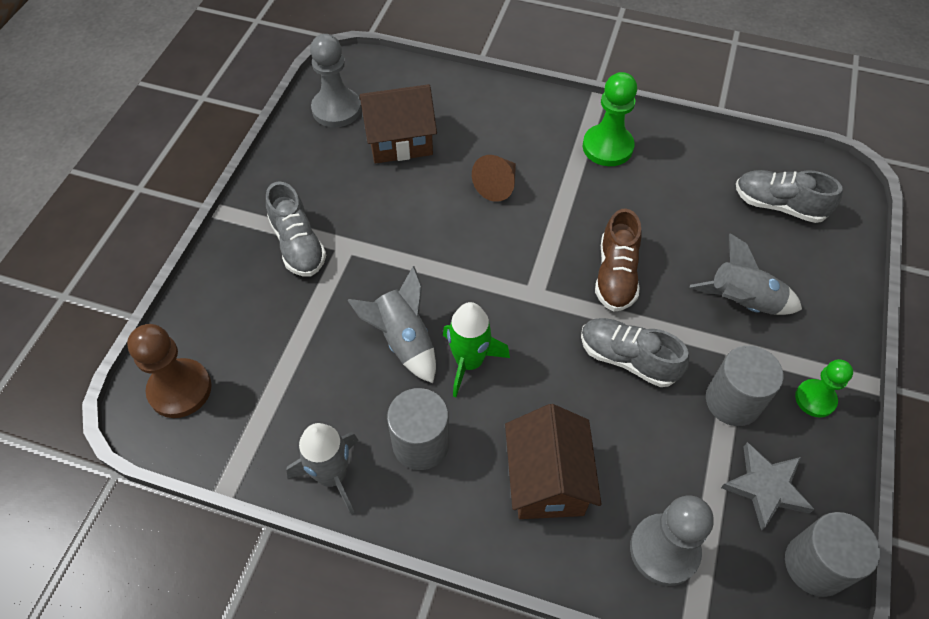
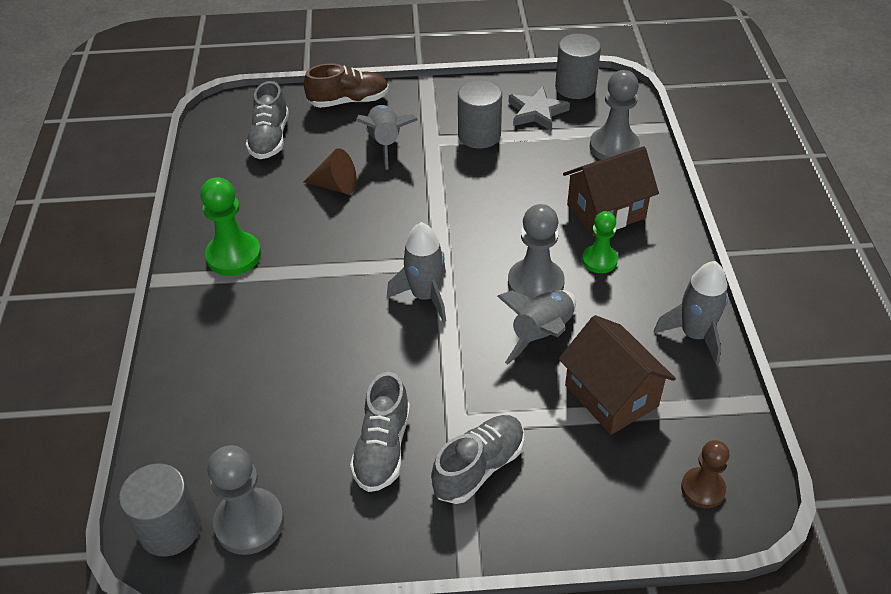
camera: 110 degrees left, 10 degrees down
(180, 389) = (702, 489): brown pawn -> brown pawn, size x0.64
(400, 141) = (285, 432): brown house -> brown house (611, 395)
(420, 443) = (628, 290): grey cylinder -> grey cylinder (170, 529)
(469, 362) = (535, 283): green rocket -> grey pawn
(495, 267) = (425, 296): none -> grey rocket
(497, 185) = (320, 324): brown cone -> brown cone (335, 186)
(615, 275) = (394, 217): brown shoe -> brown shoe (349, 101)
(628, 359) = (475, 193): grey shoe -> grey shoe (382, 448)
(815, 399) = (453, 100): green pawn -> green pawn (599, 260)

